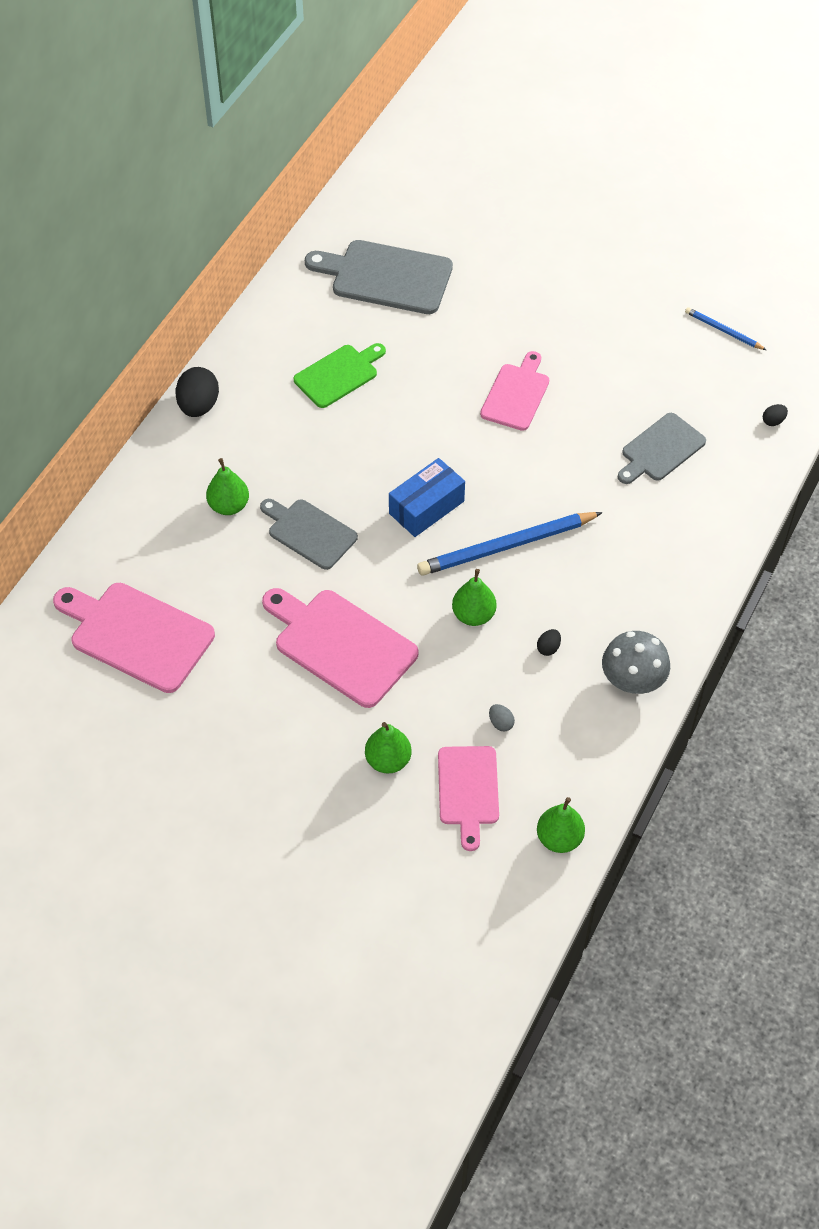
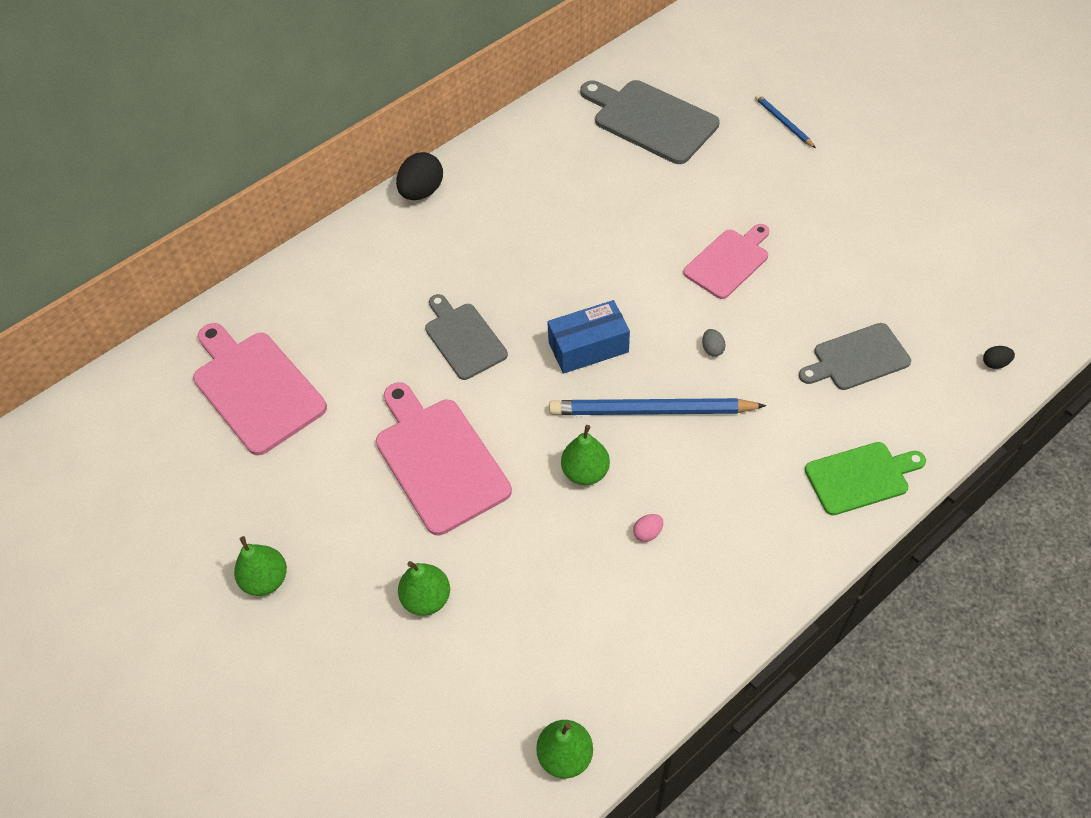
camera: 25 degrees right, 0 degrees up
(229, 506) = (402, 291): green pear -> green pear (266, 579)
(338, 374) = (563, 197): green cutting board -> green cutting board (860, 477)
(468, 790) = (493, 662): pink cutting board -> none
(501, 723) = (561, 599): grey egg -> grey egg (712, 349)
(548, 648) = (647, 533): black egg -> pink egg
(632, 680) = (724, 600): grey mushroom -> none
(723, 331) = (974, 255): blue pencil -> blue pencil (783, 123)

